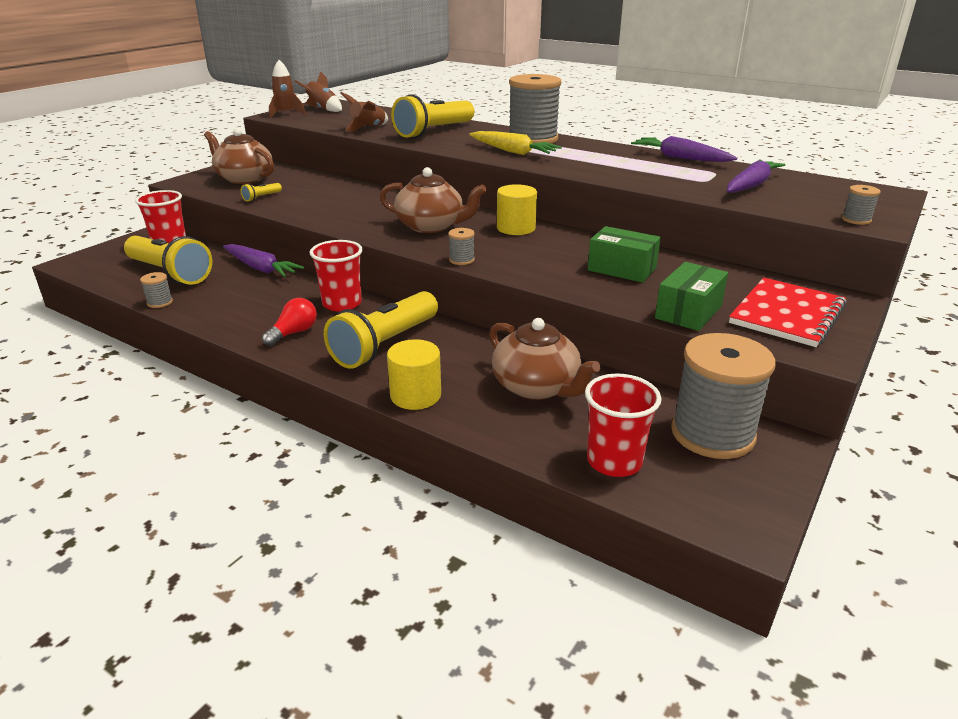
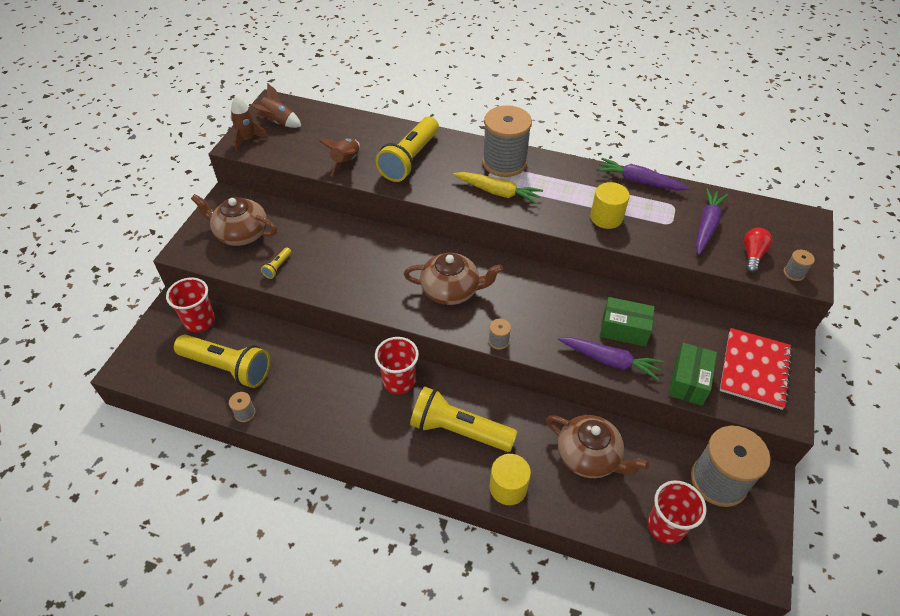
camera: 15 degrees left, 20 degrees up
(261, 268) = (304, 343): purple carrot -> purple carrot (610, 361)
(293, 333) = (380, 431): red light bulb -> red light bulb (752, 255)
(385, 345) = (458, 430): yellow flashlight -> yellow flashlight turned 90 degrees clockwise
(516, 228) = (521, 280): yellow cylinder -> yellow cylinder (606, 217)

